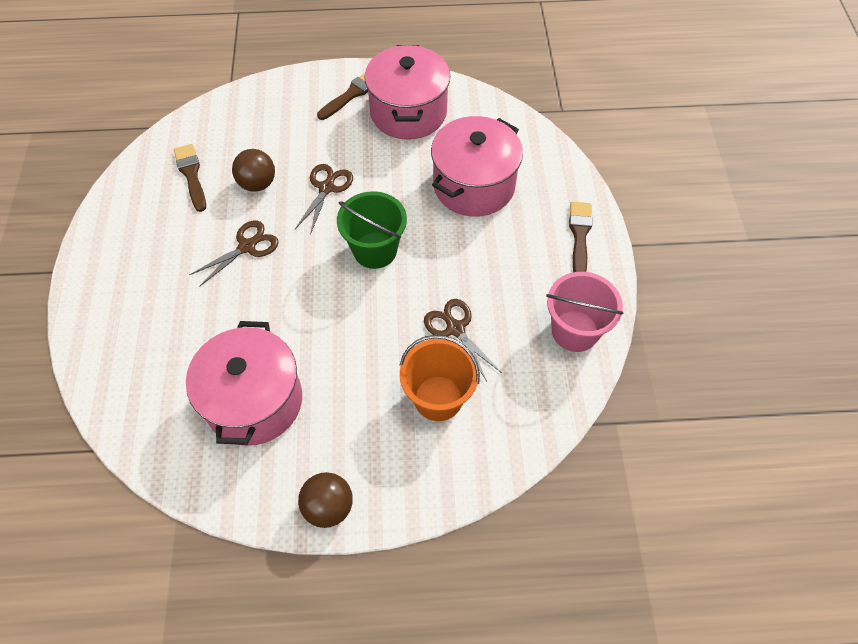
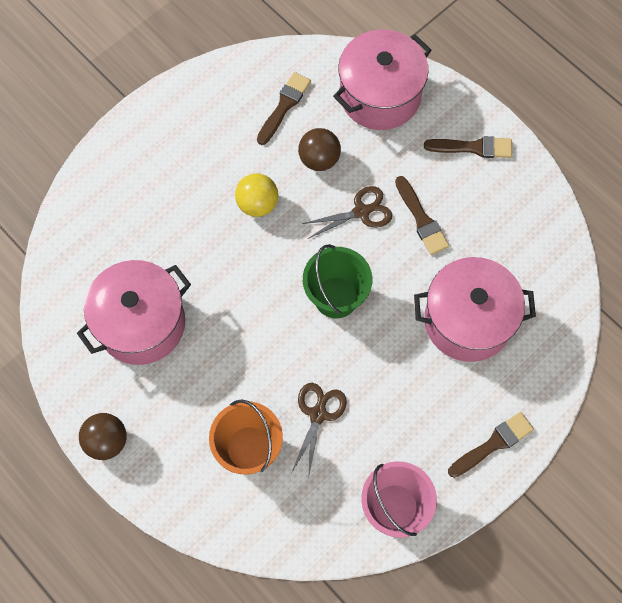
camera: 50 degrees right, 10 degrees up
(247, 247) = (257, 204): brown scissors -> yellow ball
(371, 158) = (421, 219): none -> brown brush
(408, 112) = (496, 207): pink pot -> pink pot (380, 95)

